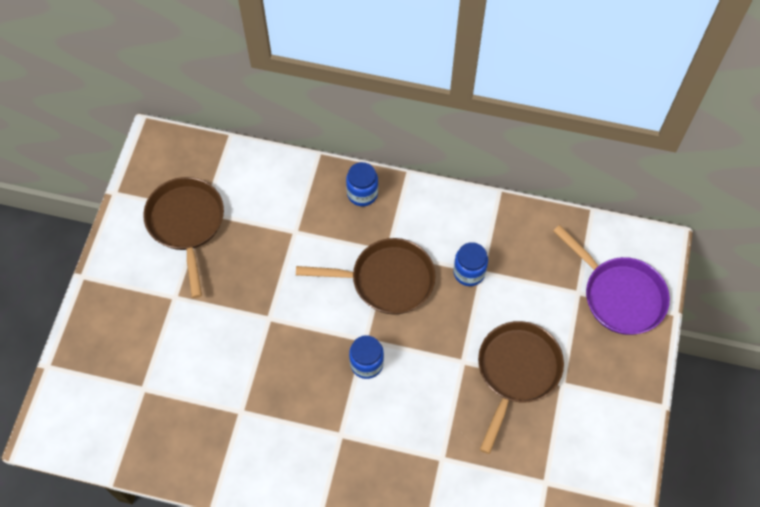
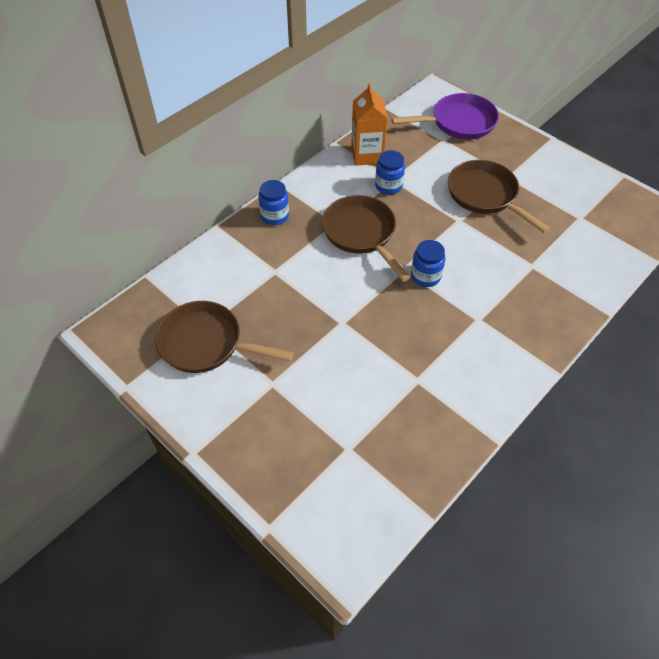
camera: 60 degrees left, 10 degrees down
(387, 280) = (361, 234): brown pan -> brown pan turned 60 degrees counterclockwise
(502, 230) = (367, 155): none -> orange carton

